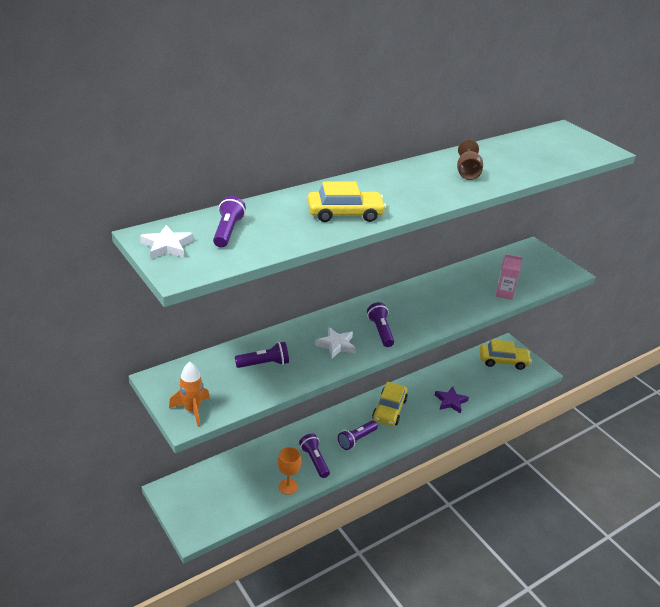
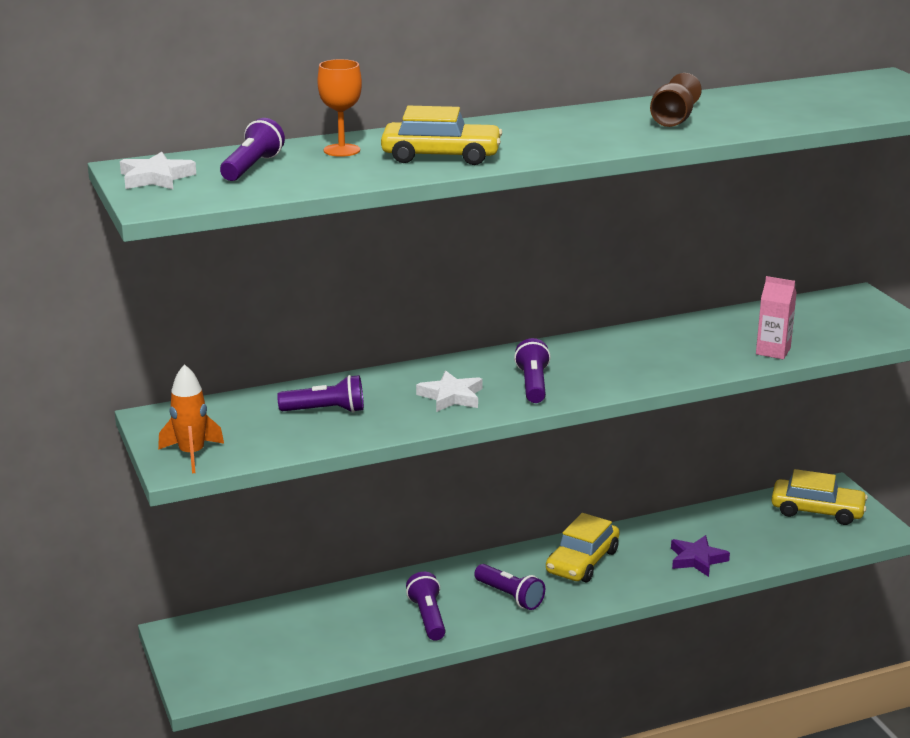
camera: 15 degrees right, 10 degrees down
(288, 486) = (371, 647): orange goblet -> orange goblet (341, 150)
(356, 439) = (510, 596): purple flashlight -> purple flashlight turned 105 degrees counterclockwise

